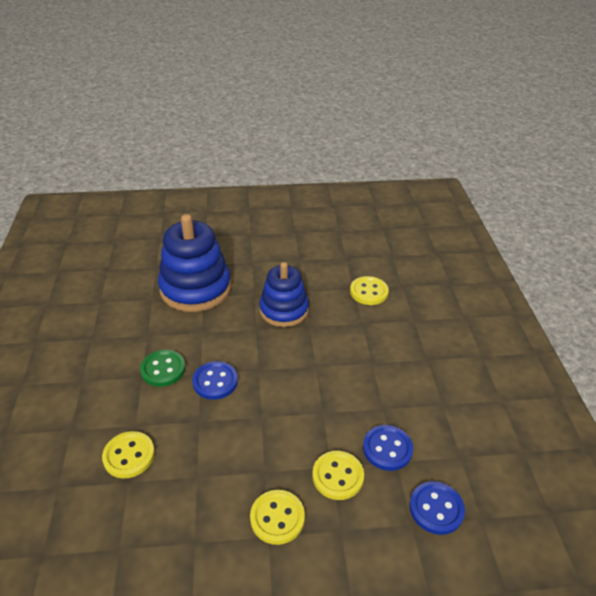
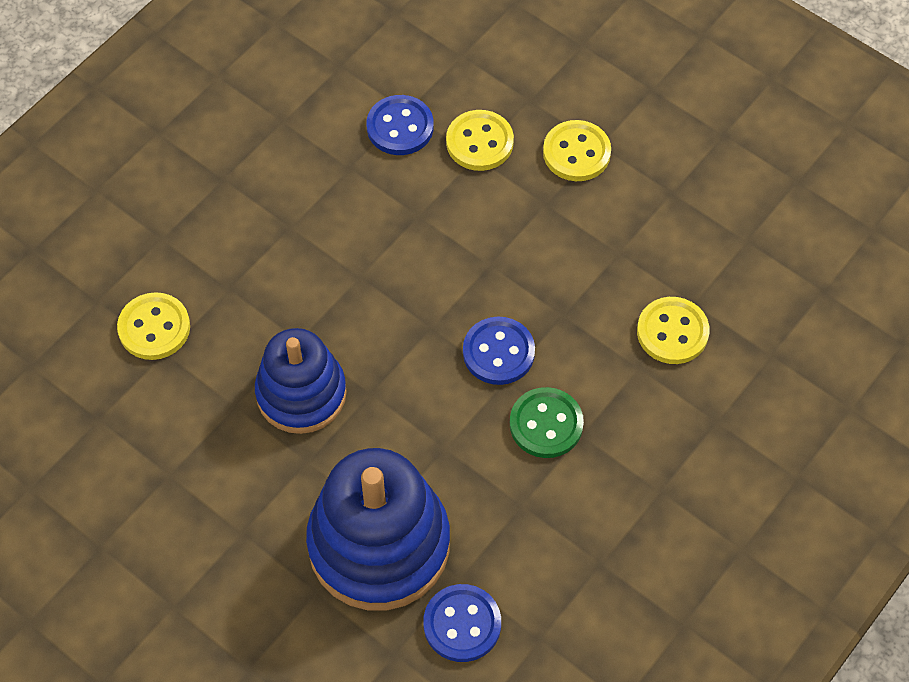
camera: 135 degrees left, 20 degrees up
(436, 509) = (424, 48): blue button -> blue button (462, 624)

